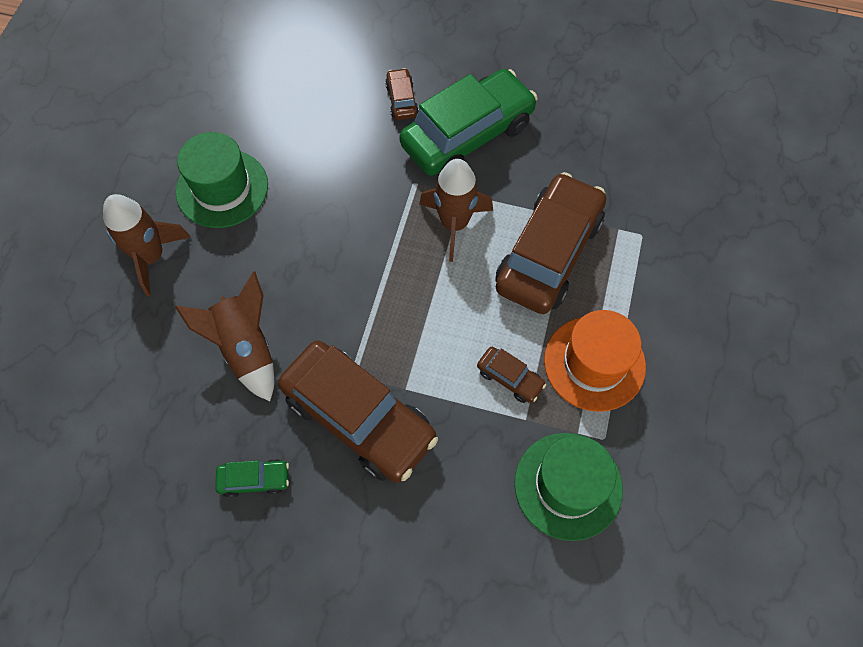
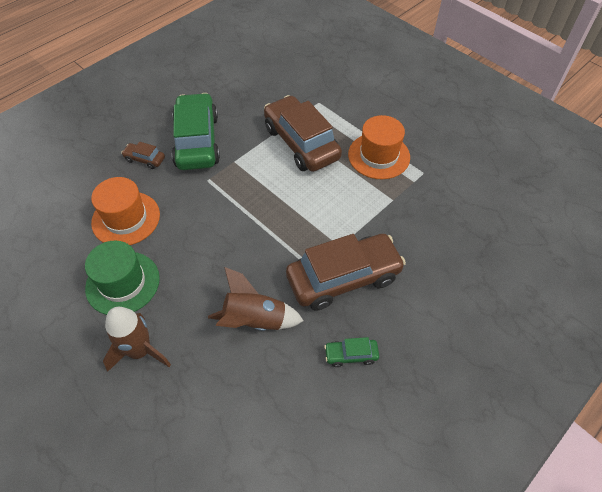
camera: 60 degrees left, 10 degrees down
(254, 479) = (351, 355): green car -> green car turned 120 degrees counterclockwise
(306, 137) = (126, 218): none -> orange hat
(454, 224) = (250, 174): brown rocket -> none
(510, 378) = (364, 195): brown car -> none
(568, 485) = (441, 200): green hat -> none

